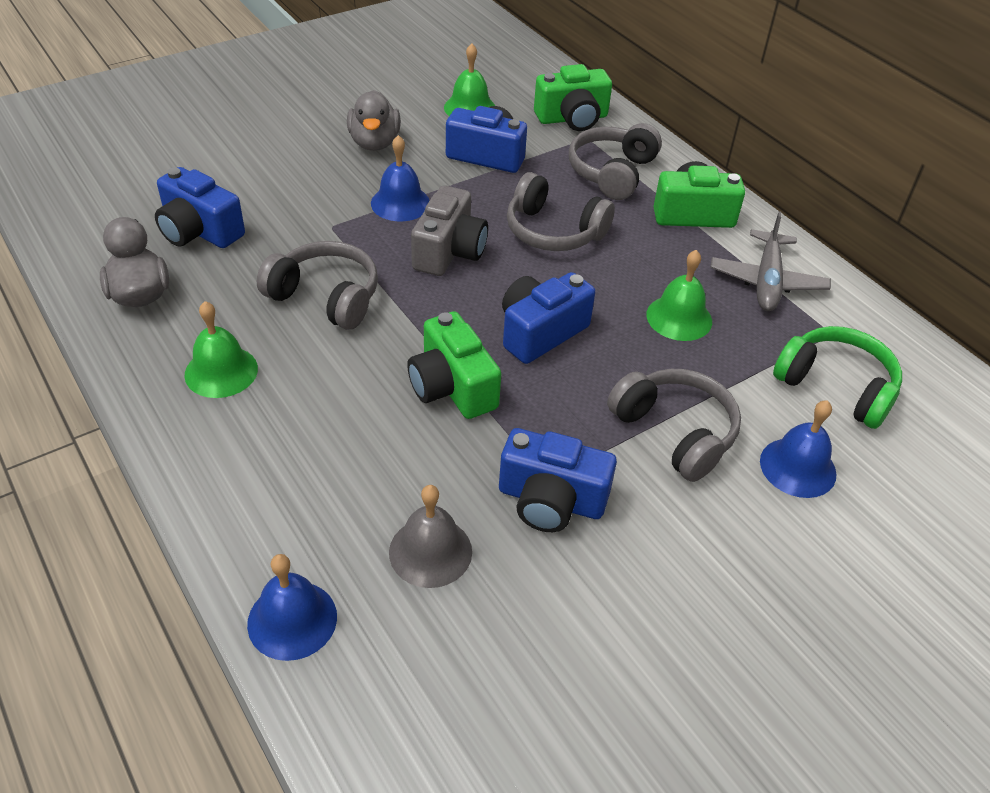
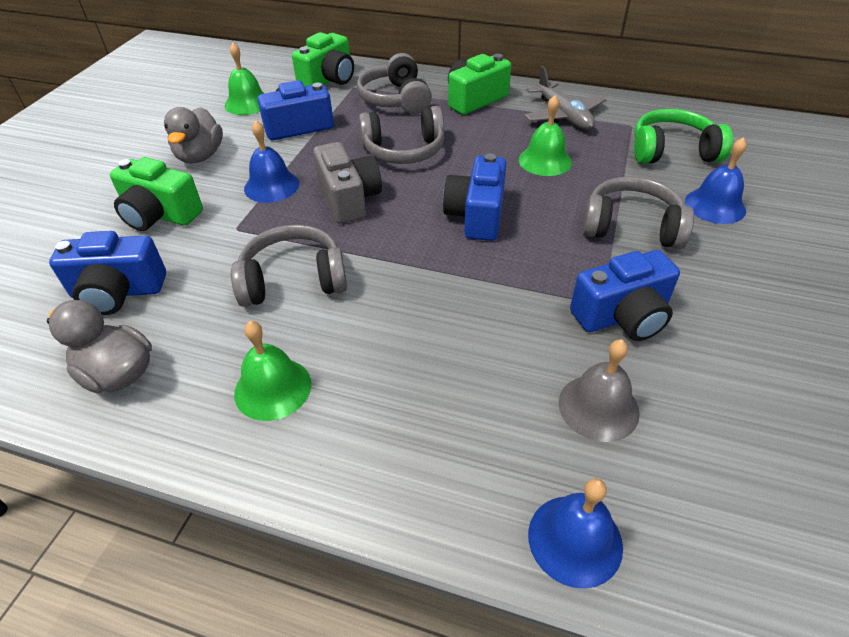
camera: 35 degrees left, 0 degrees up
(374, 143) = (200, 156): grey duck -> grey duck turned 45 degrees clockwise
(452, 387) = (466, 285): green camera -> green camera (160, 215)

